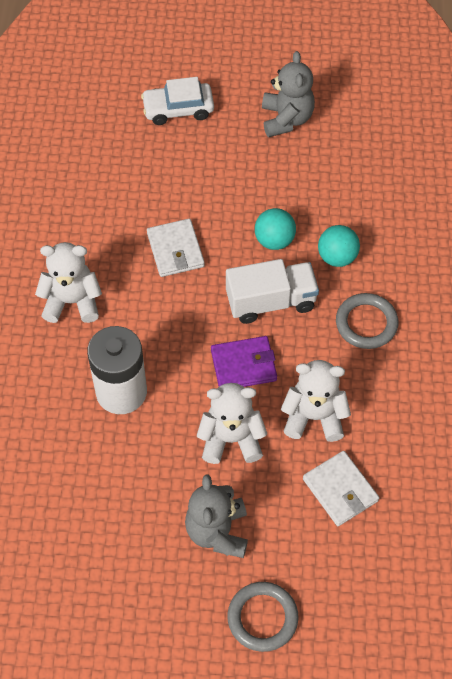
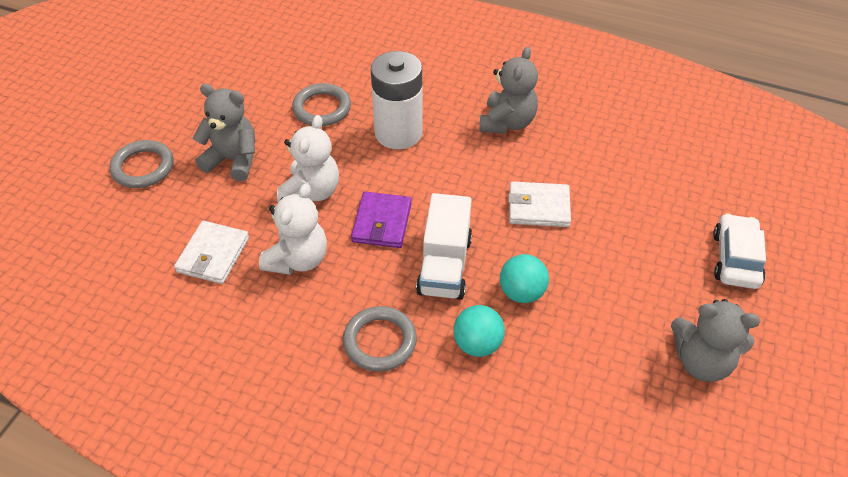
camera: 110 degrees right, 10 degrees down
(72, 301) = (507, 122): white teddy bear -> grey teddy bear
(109, 478) = (322, 108): none -> grey ring
(340, 490) = (213, 255): white wallet -> white wallet turned 60 degrees counterclockwise

